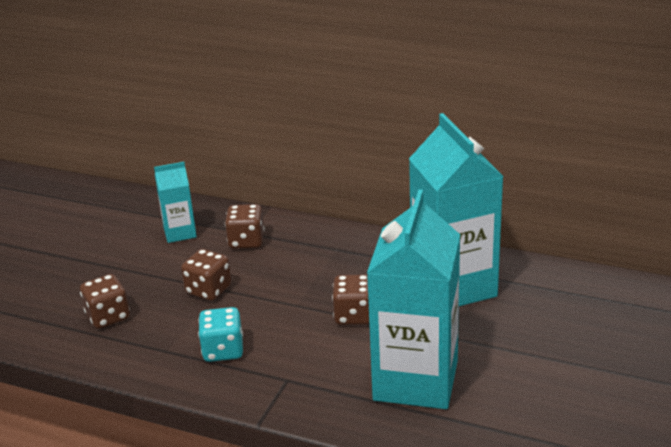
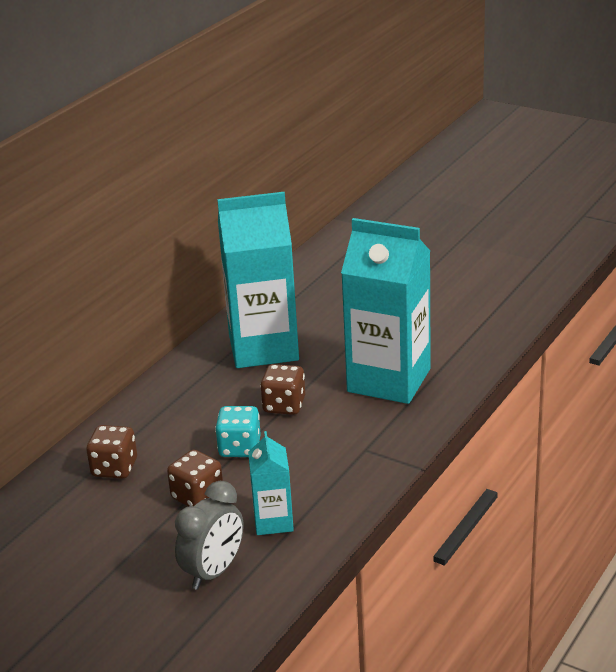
camera: 80 degrees left, 0 degrees up
(108, 316) = (214, 572): brown dice -> grey clock
(180, 232) = (65, 519): turquoise carton -> turquoise carton (273, 521)
(223, 350) = (308, 487): turquoise dice -> turquoise dice (240, 448)

